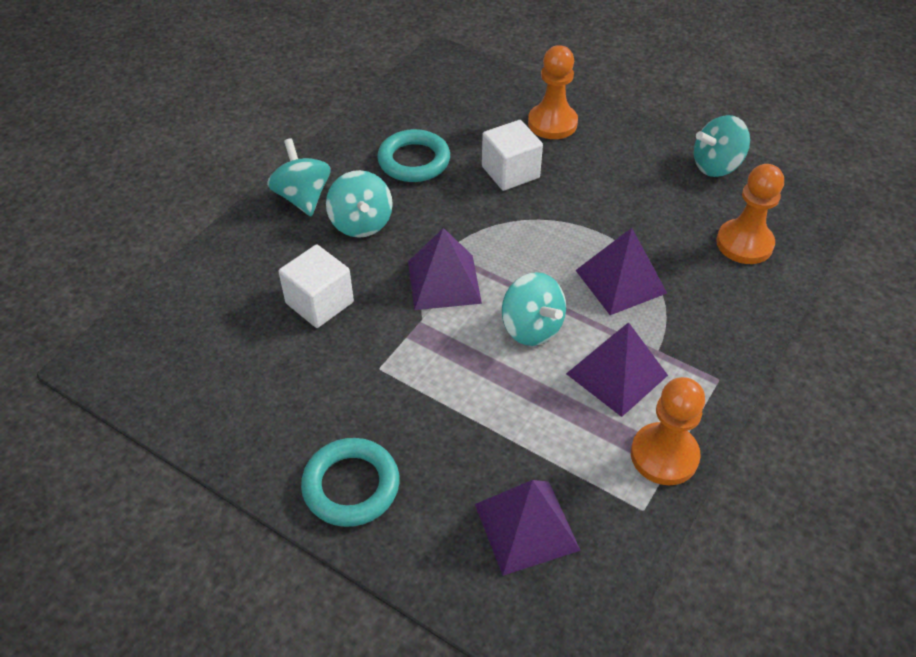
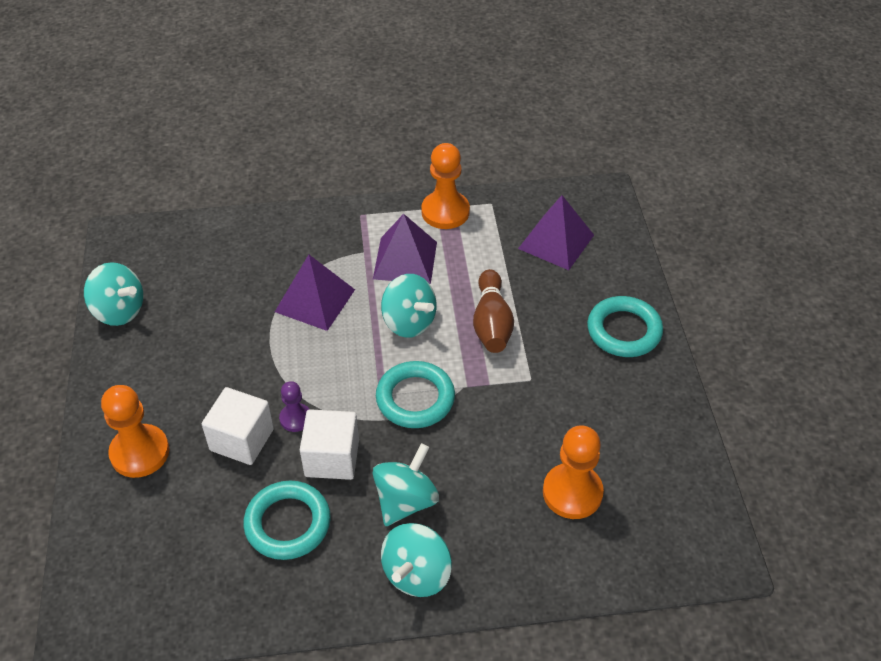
camera: 130 degrees left, 0 degrees up
(319, 303) = (514, 460): white cube -> white cube (332, 458)
(444, 282) = (415, 398): purple pyramid -> turquoise ring
(470, 386) = (492, 323): none -> brown bowling pin
(500, 207) = (295, 418): none -> purple pawn
(531, 328) = (409, 322): turquoise spinning top -> turquoise spinning top turned 120 degrees clockwise
(744, 244) = (210, 256): orange pawn -> orange pawn (572, 492)

